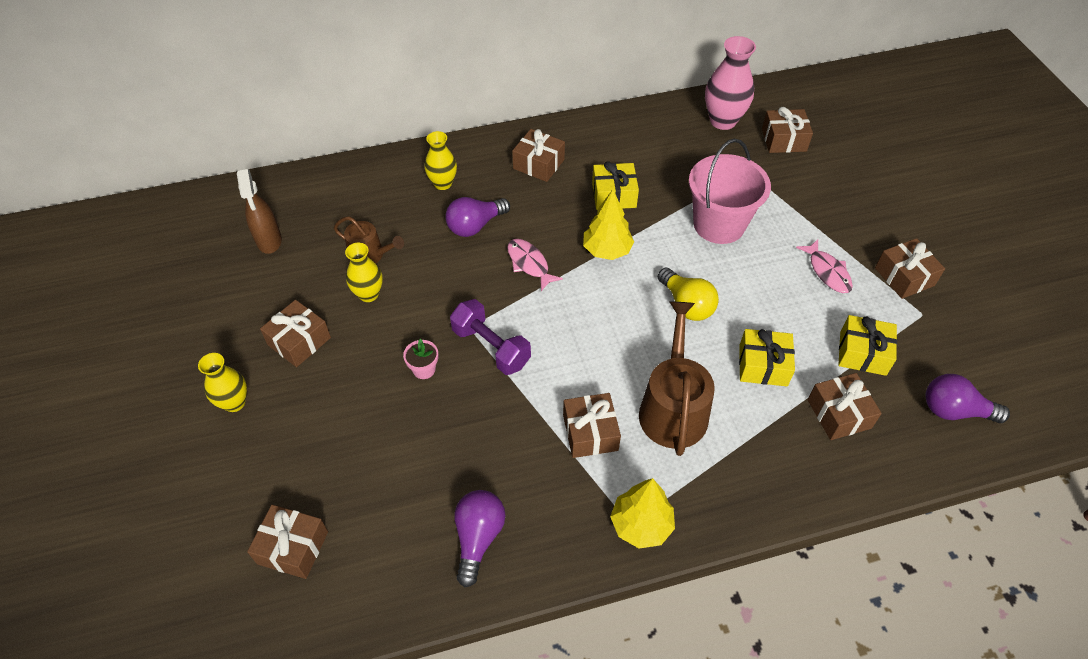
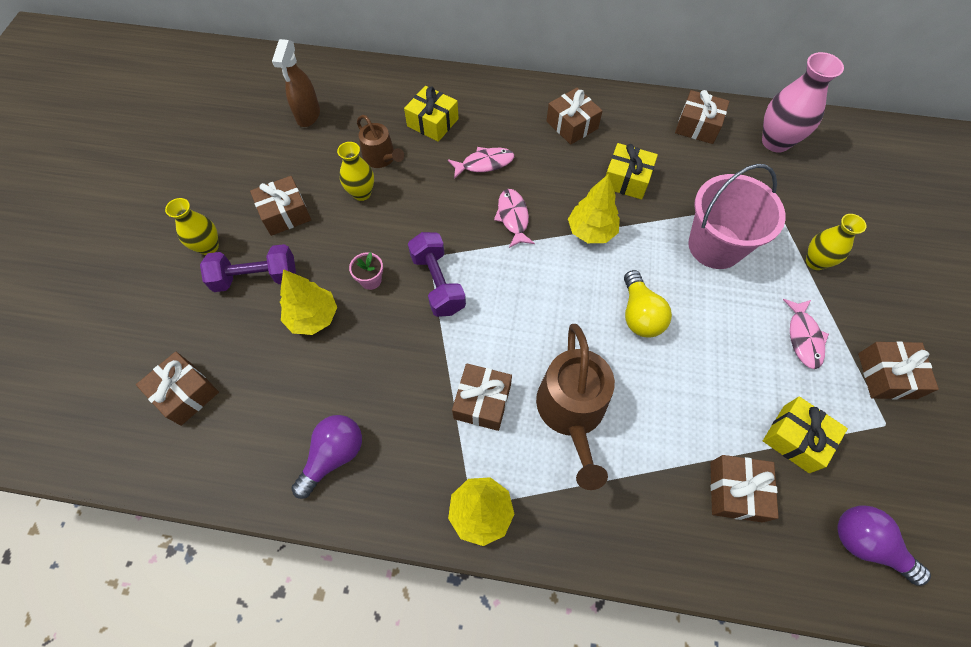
camera: 25 degrees right, 10 degrees up
(304, 412) = (256, 278): none -> purple dumbbell
(385, 425) = (313, 317): none -> yellow tree
(443, 183) = (477, 114): yellow vase -> yellow vase (815, 262)
(475, 225) = (484, 163): purple light bulb -> pink fish
(673, 408) = (572, 412): brown watering can -> brown watering can turned 150 degrees clockwise
(763, 365) = (683, 407): yellow gift -> yellow gift (432, 122)
(784, 140) = (830, 183): brown gift -> brown gift (697, 126)

